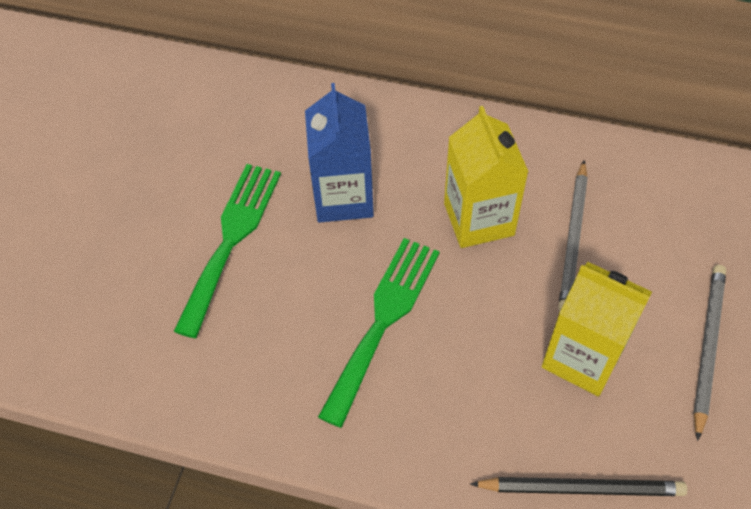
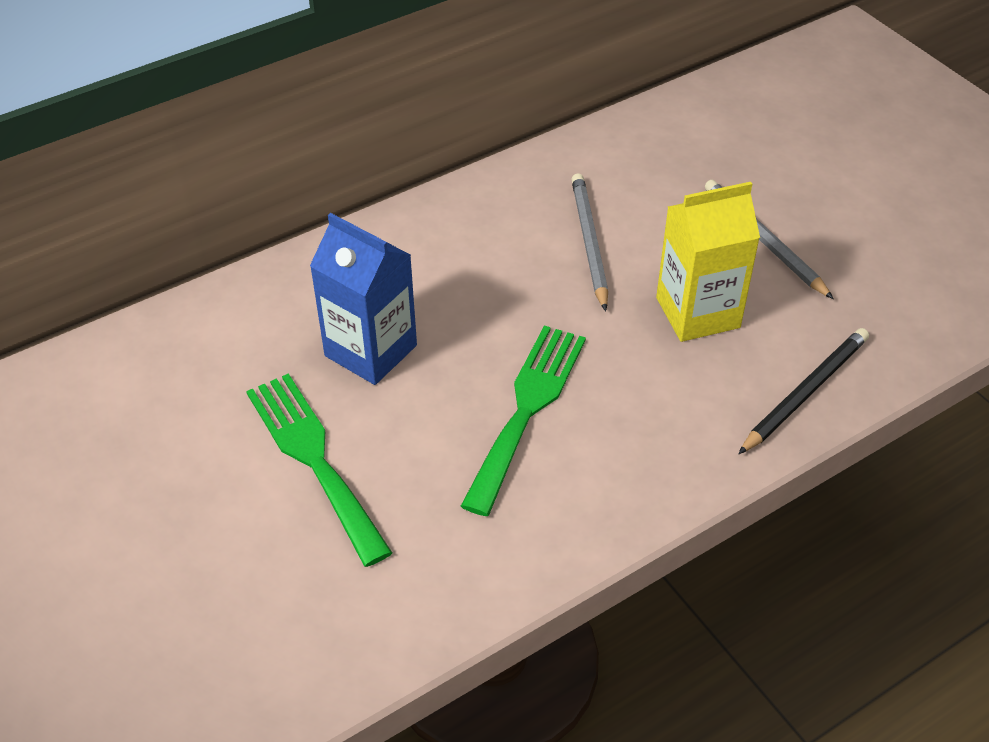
camera: 50 degrees left, 10 degrees down
(383, 320) = (527, 409): green fork -> green fork turned 45 degrees clockwise
(478, 219) = (502, 282): yellow carton -> none
(573, 239) = (589, 242): grey pencil -> grey pencil turned 150 degrees counterclockwise

